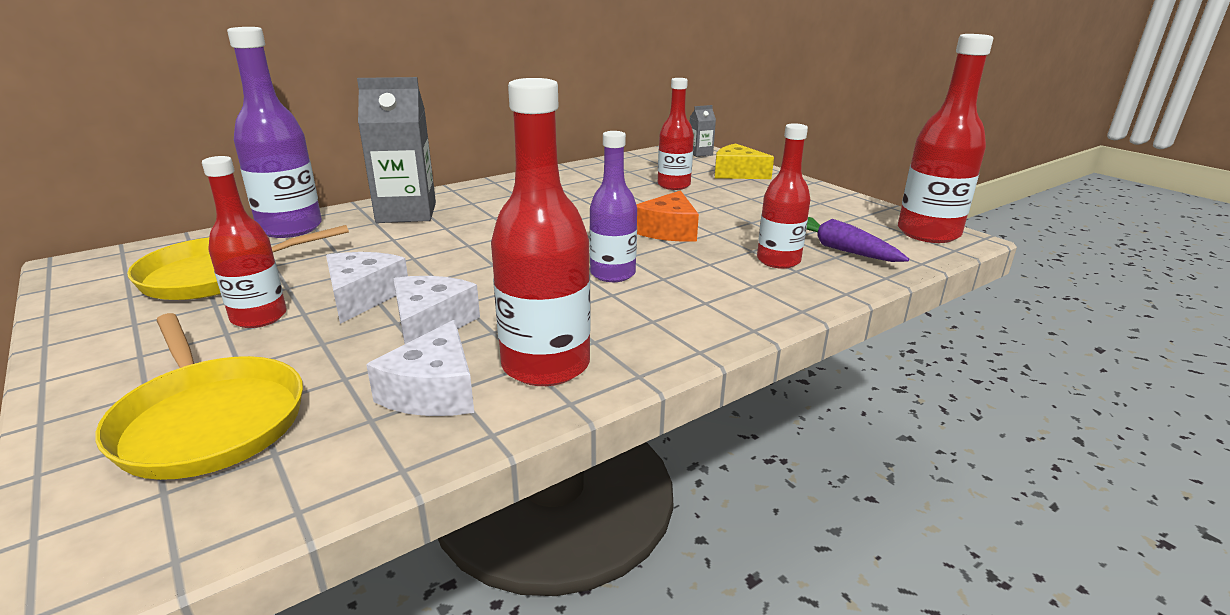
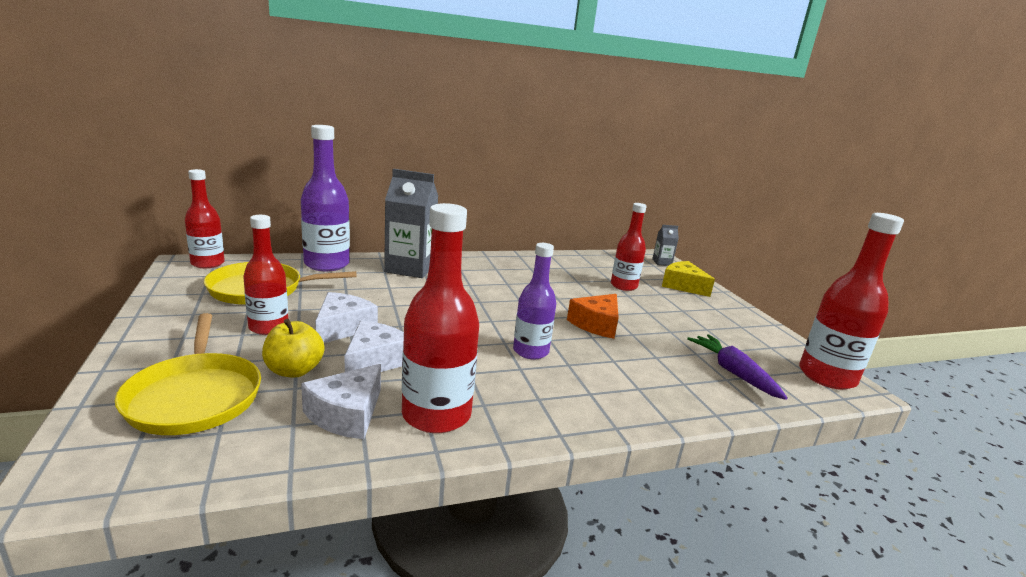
camera: 15 degrees right, 5 degrees down
(330, 359) = (294, 370): none -> yellow apple
(778, 261) = (673, 371): red bottle -> red bottle (207, 263)

